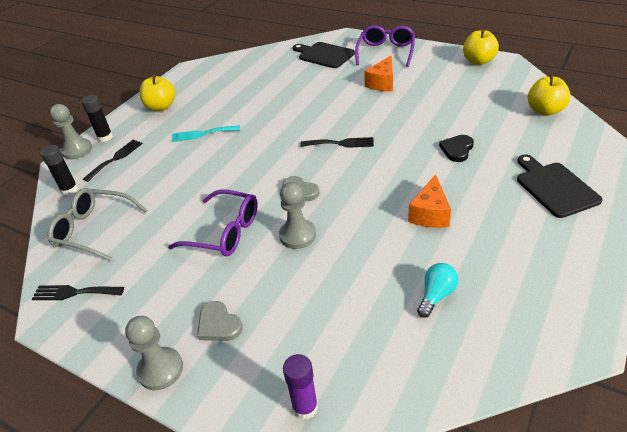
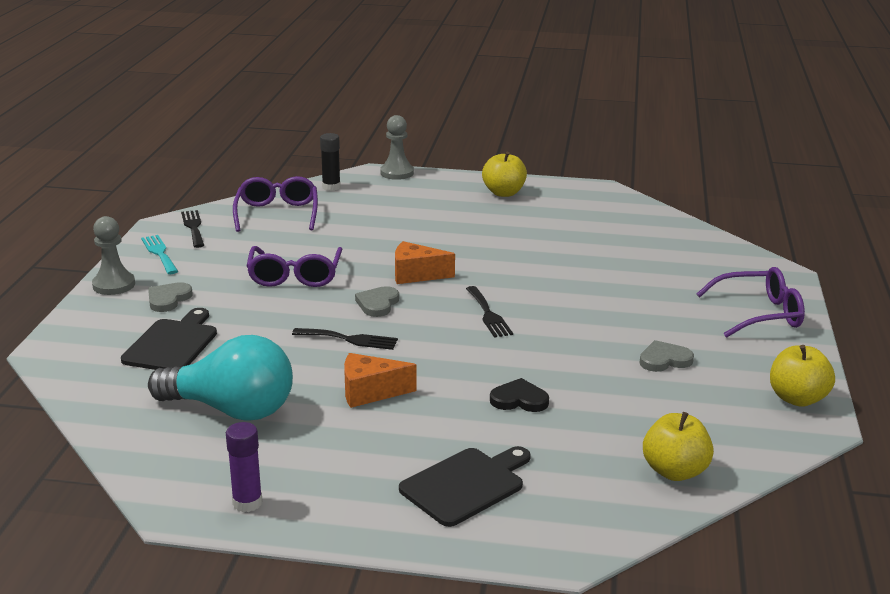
camera: 65 degrees right, 15 degrees down
(94, 229) = (277, 213): grey glasses -> purple glasses
(105, 137) = (426, 180): black glue stick -> none
(115, 158) = (392, 194): black fork -> black fork (349, 339)
(202, 134) = (461, 228): turquoise fork -> turquoise fork (159, 253)
(297, 235) = (303, 316): grey pawn -> none
(305, 407) = (80, 357): purple glue stick -> purple glue stick (247, 503)
(324, 55) = (709, 268): black cutting board -> black cutting board (172, 344)
(382, 83) = (660, 323): orange cheese -> orange cheese (416, 275)
(425, 90) = (664, 360): none -> grey heart
(436, 295) = (231, 410): turquoise light bulb -> turquoise light bulb, size x2.18

